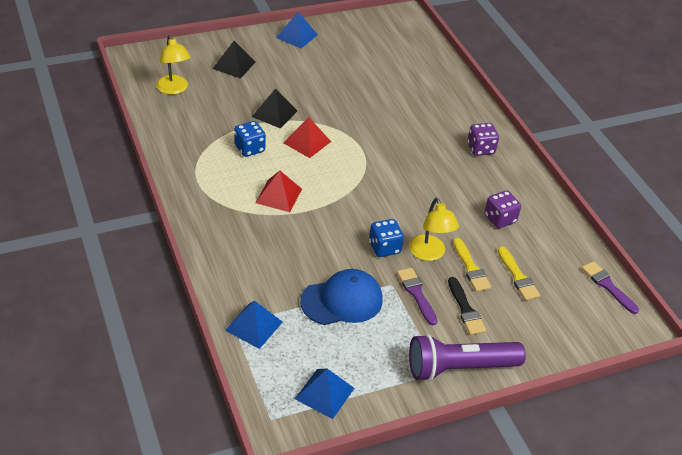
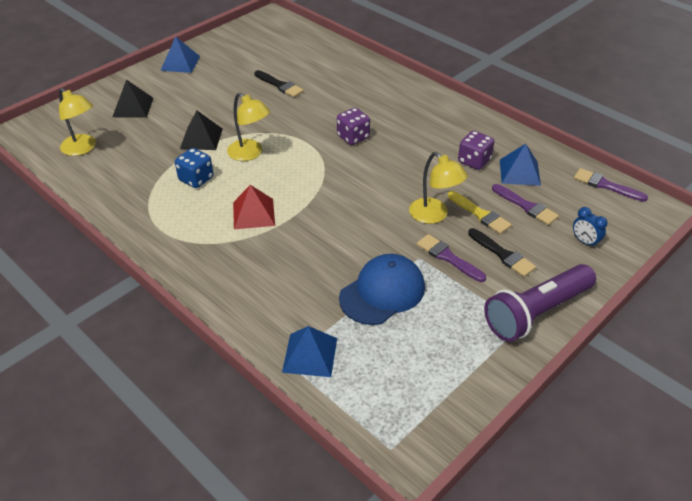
camera: 20 degrees left, 0 degrees up
(307, 142) = (250, 154): red pyramid -> yellow lamp
(324, 393) = (427, 395): blue pyramid -> blue pyramid (519, 172)
(371, 86) = (280, 85): none -> black brush
(384, 248) = (389, 225): blue dice -> none
(480, 149) = (414, 107): purple dice -> purple dice (353, 137)
(518, 276) = (526, 206): yellow brush -> purple brush
(548, 327) = (585, 242): none -> blue clock

